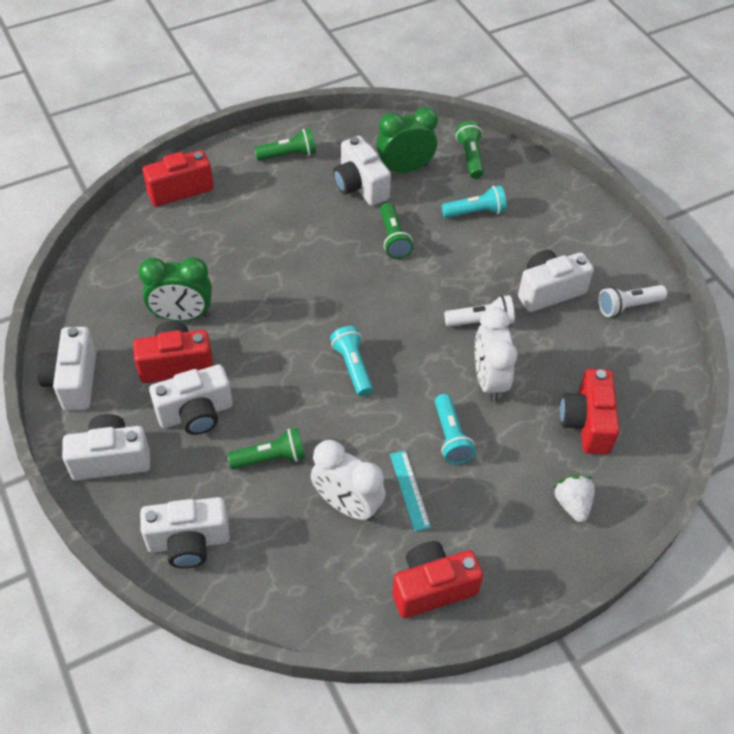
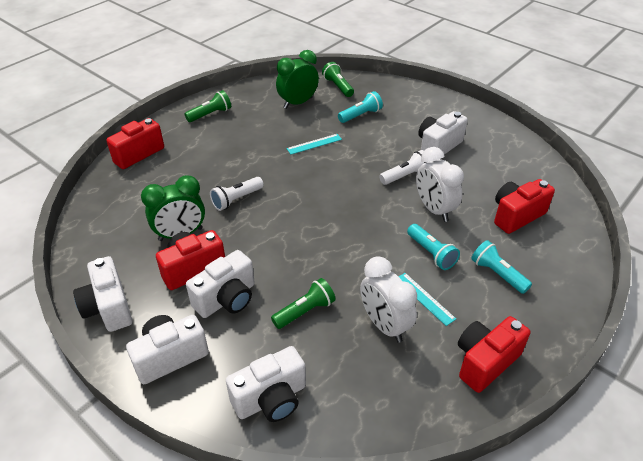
camera: 20 degrees left, 10 degrees down
(347, 505) = (384, 325): white clock -> white clock turned 45 degrees clockwise
(352, 367) = (332, 230): turquoise flashlight -> turquoise flashlight (497, 274)
(360, 186) = (272, 120): white camera -> none
(393, 239) = (314, 144): green flashlight -> turquoise ruler
(572, 504) = (543, 269): white strawberry -> none
(586, 423) = (516, 216): red camera -> red camera turned 75 degrees clockwise
(628, 306) = (494, 141): white flashlight -> white flashlight (236, 199)

